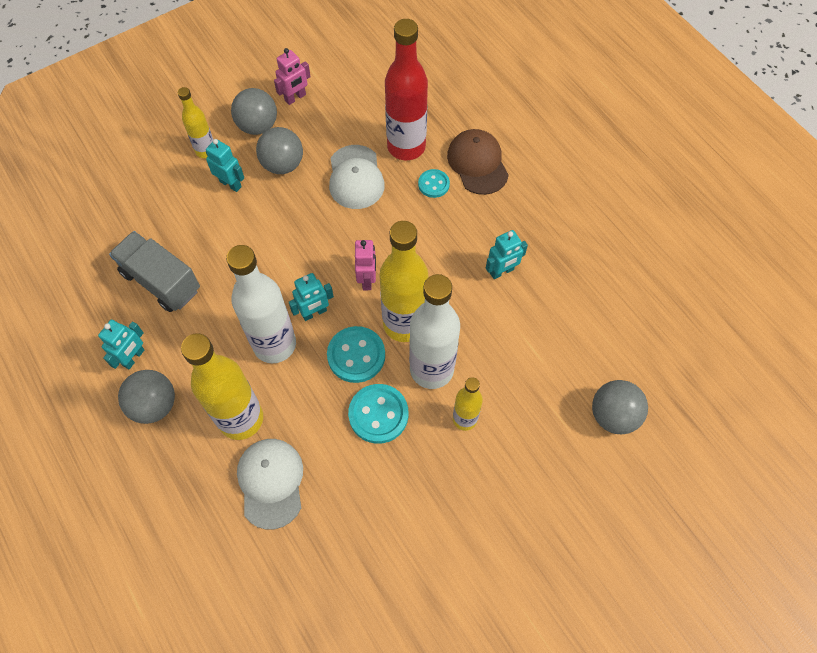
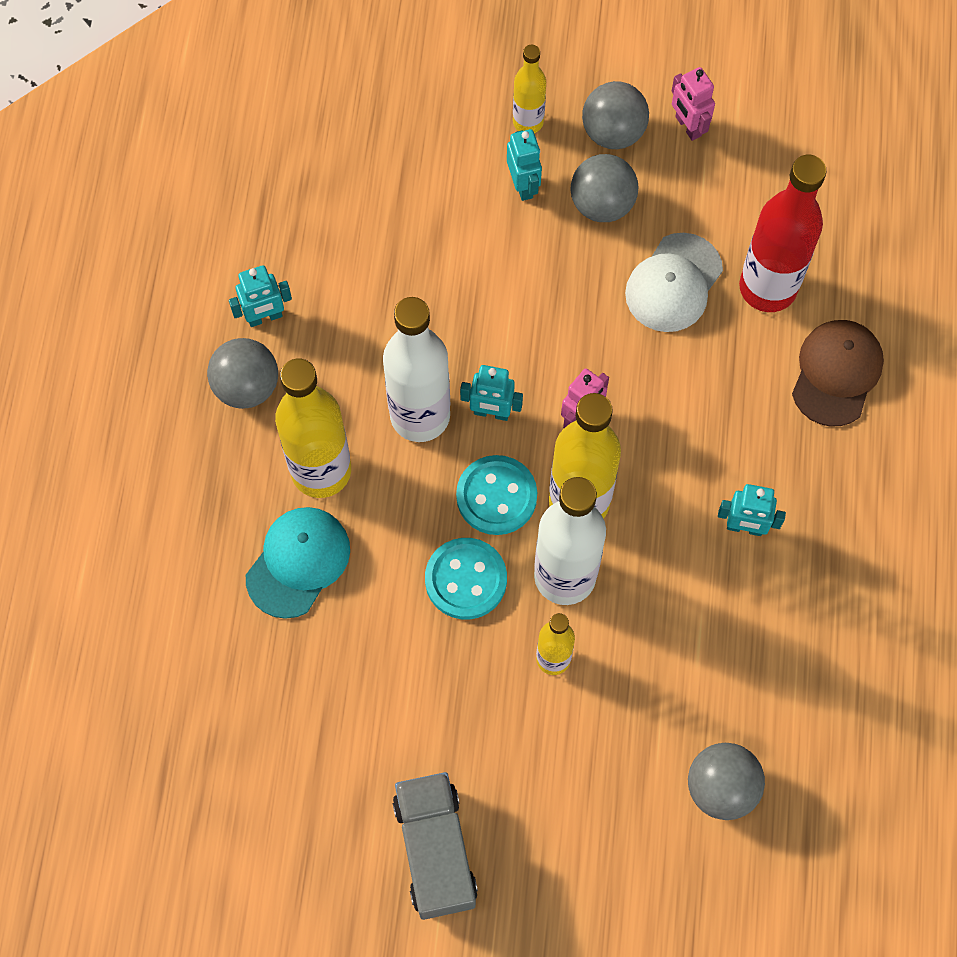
camera: 40 degrees right, 5 degrees up
(161, 281) = (357, 250): grey truck -> grey truck (435, 850)
(271, 482) = (298, 562): white cap -> turquoise cap
(295, 98) = (687, 126): pink robot -> pink robot turned 60 degrees clockwise
(433, 184) = (759, 360): turquoise button -> none

